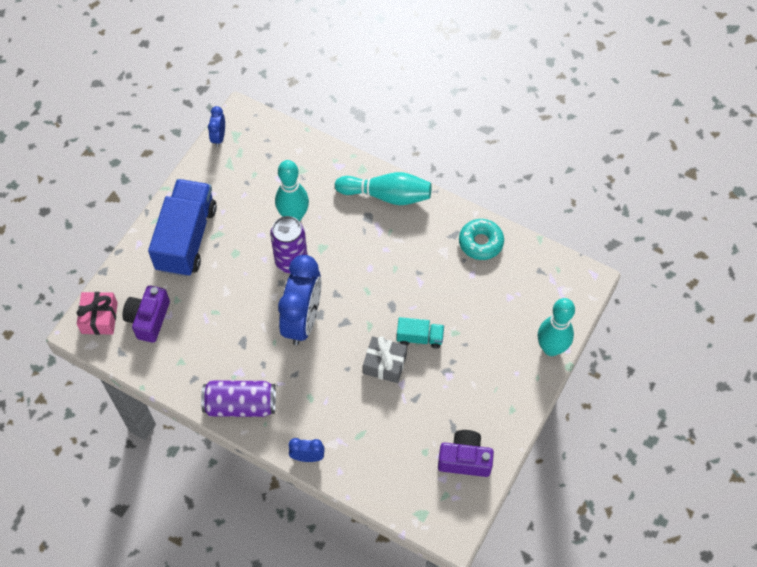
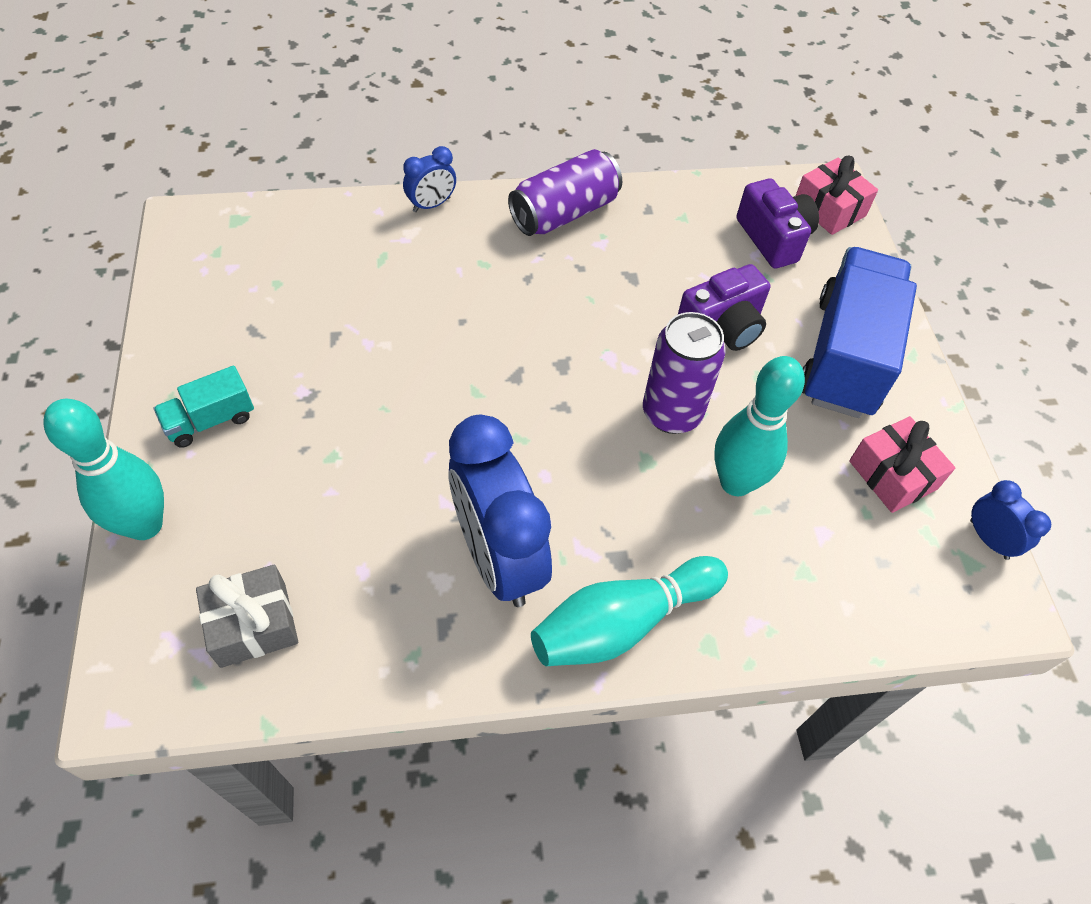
camera: 140 degrees right, 5 degrees down
(186, 238) = (845, 356): blue truck -> blue truck turned 135 degrees counterclockwise
(227, 180) = (893, 475): none -> pink gift
(302, 320) = (578, 344): blue clock -> blue clock (498, 558)
(385, 364) = (412, 354): grey gift -> grey gift (253, 624)
(419, 337) = (384, 417): turquoise truck -> turquoise truck (210, 420)
(464, 459) = (212, 302): purple camera -> purple camera (722, 326)
(480, 242) = (383, 641): turquoise donut -> none

